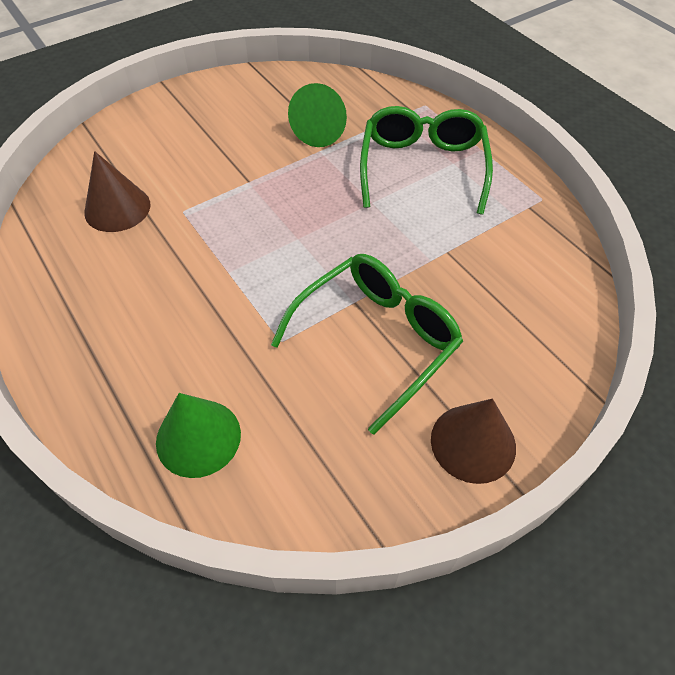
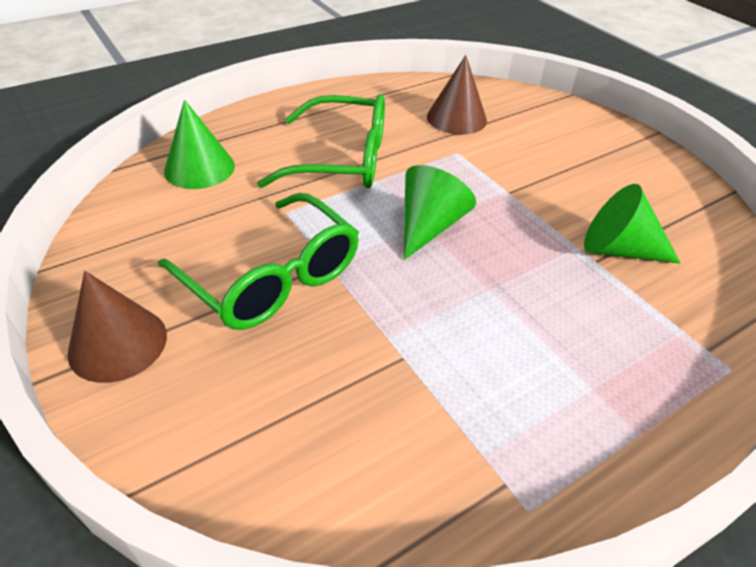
camera: 90 degrees right, 10 degrees down
(299, 234) = (429, 226): none -> green cone
(422, 167) = (571, 348): green glasses -> green glasses (343, 159)

